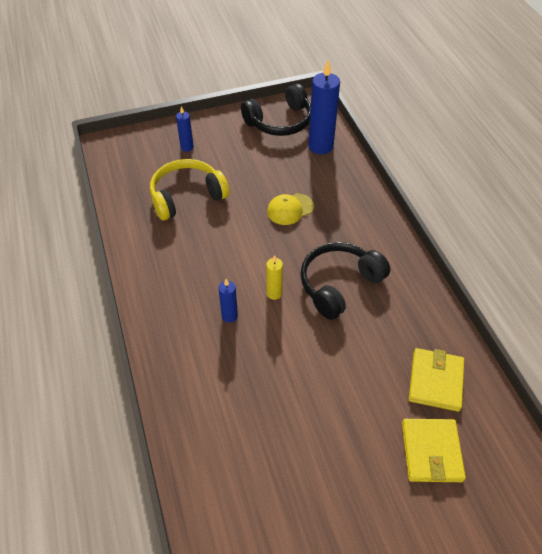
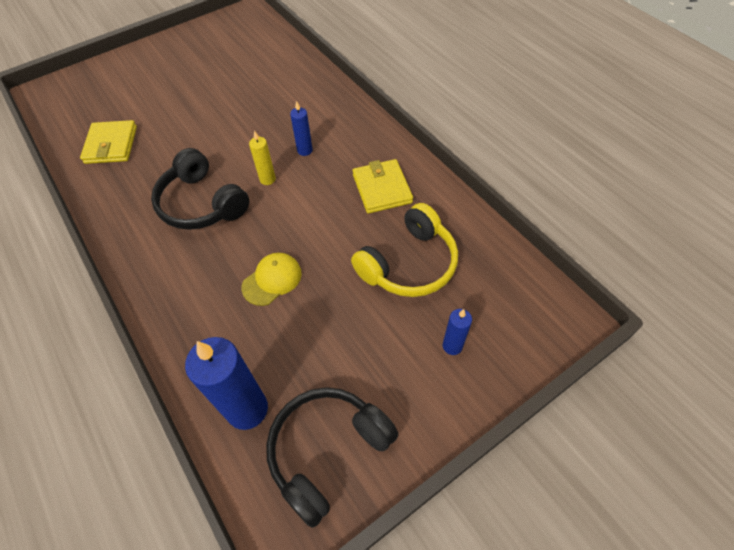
camera: 165 degrees right, 5 degrees up
(339, 284) = (201, 204): black headphones -> black headphones turned 105 degrees clockwise
(431, 452) = (122, 102): yellow wallet -> yellow wallet (382, 188)

